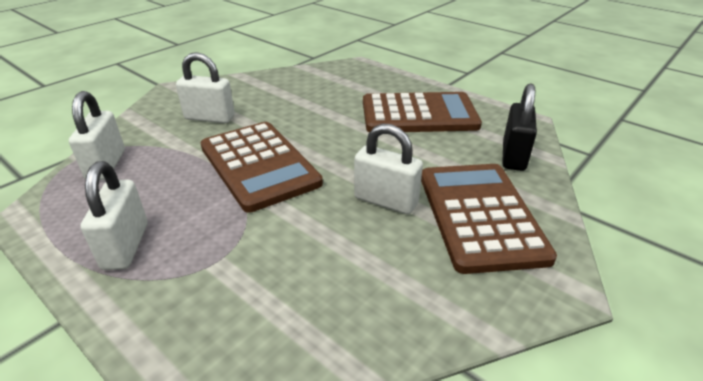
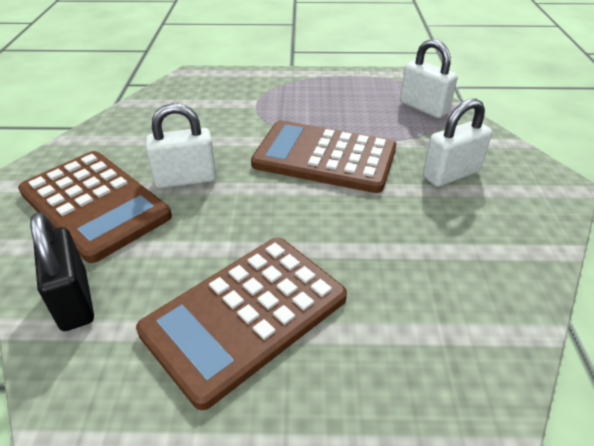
camera: 140 degrees right, 5 degrees up
(126, 246) = (314, 88): white padlock -> none

